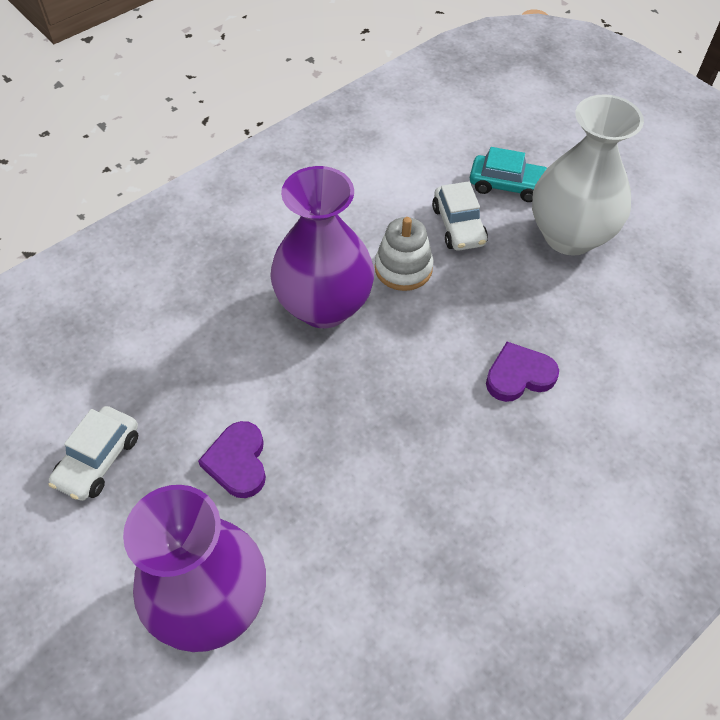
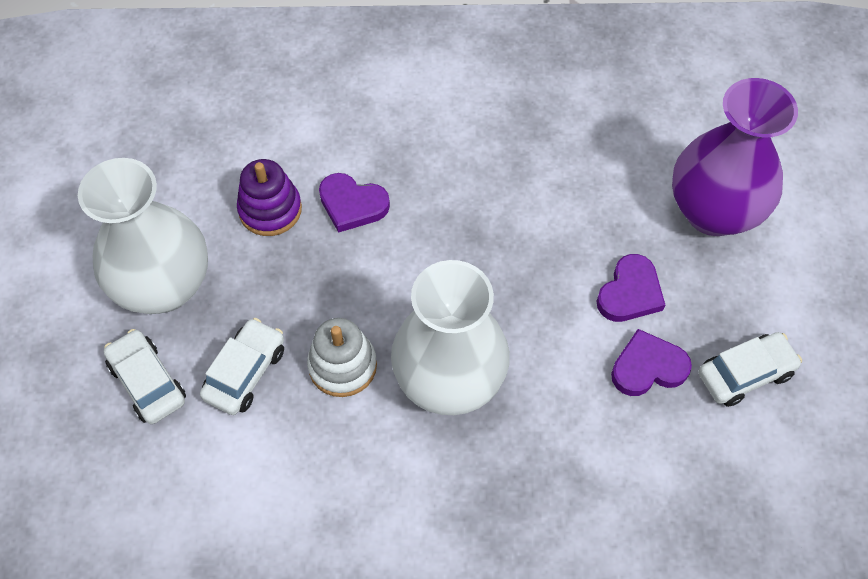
camera: 140 degrees left, 5 degrees up
(183, 411) = (648, 367): none -> purple heart
(324, 306) = (449, 380): purple vase -> white vase
(507, 185) = (147, 382): turquoise car -> white car
(570, 329) = (270, 210): none -> purple stacking toy

